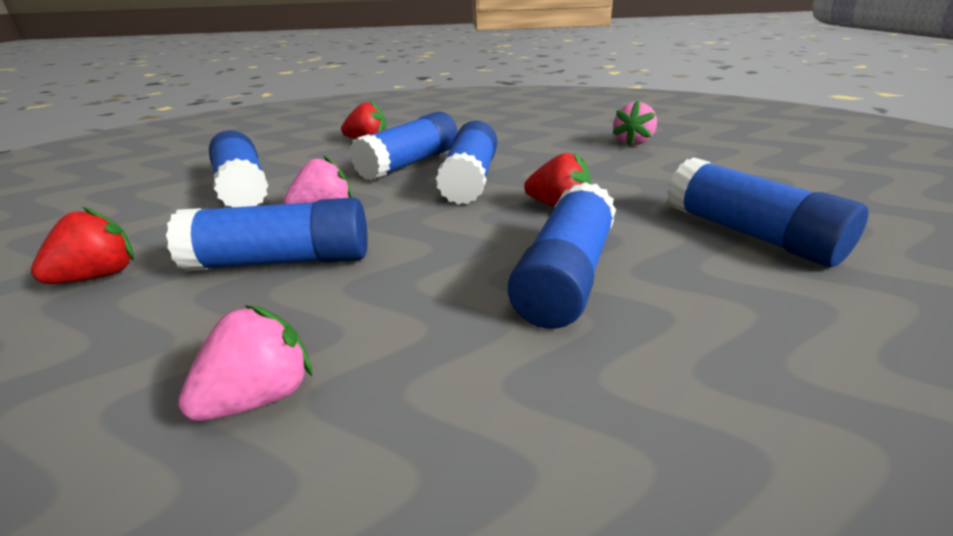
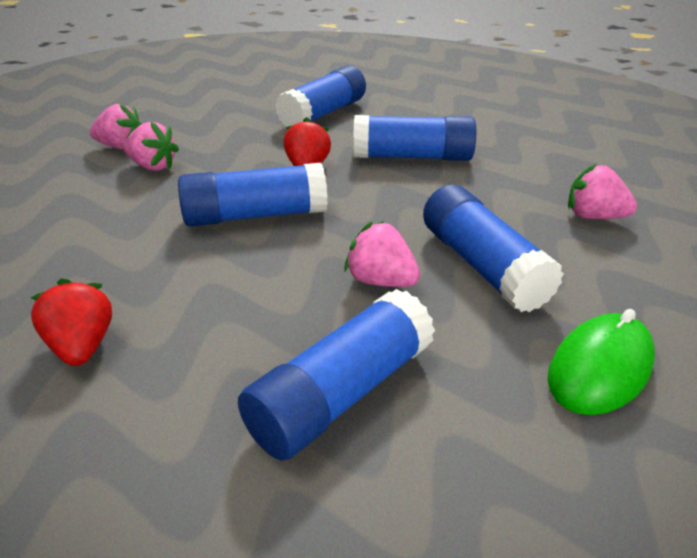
camera: 110 degrees left, 5 degrees up
(99, 276) = (600, 369): red strawberry -> green mouse
(409, 163) = (204, 269): blue glue stick -> none
(587, 151) = (153, 166): none -> pink strawberry

